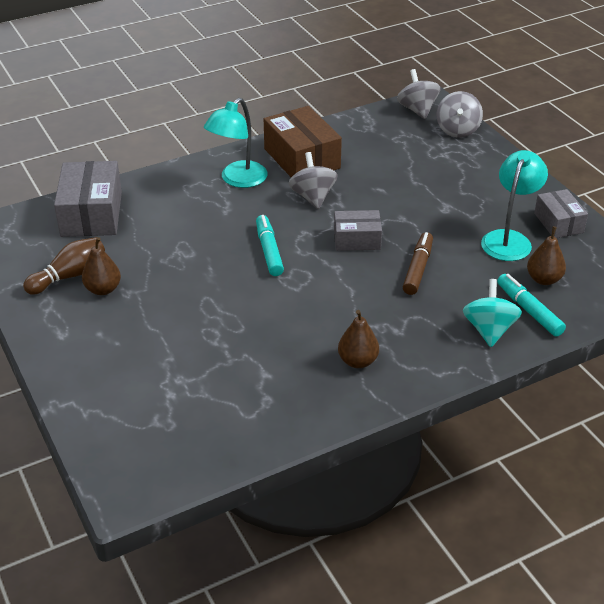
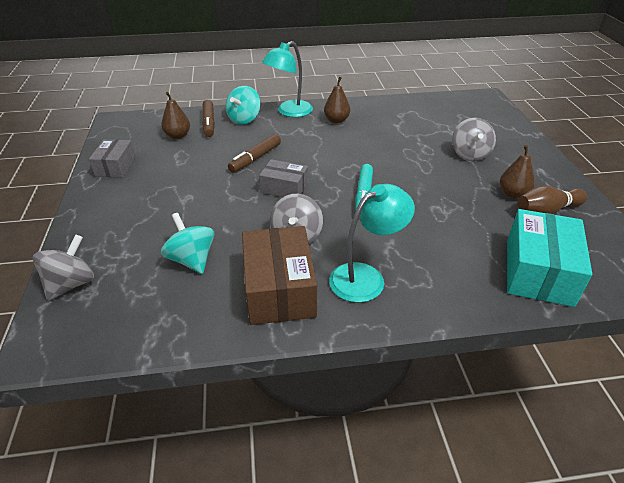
camera: 160 degrees left, 0 degrees up
(91, 214) = (538, 271): grey box -> turquoise box
(386, 162) = (192, 260): none -> turquoise spinning top
(417, 110) = (76, 334): grey spinning top -> grey spinning top (470, 154)
(509, 239) = (167, 163): turquoise lamp -> turquoise lamp (289, 112)
(529, 310) = (209, 123): turquoise marker -> brown marker

